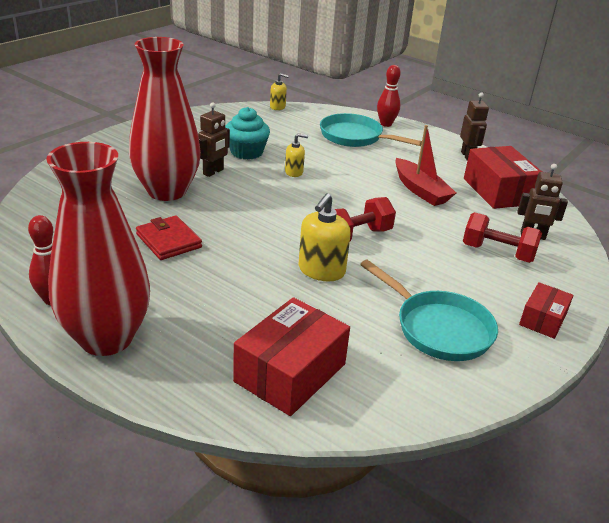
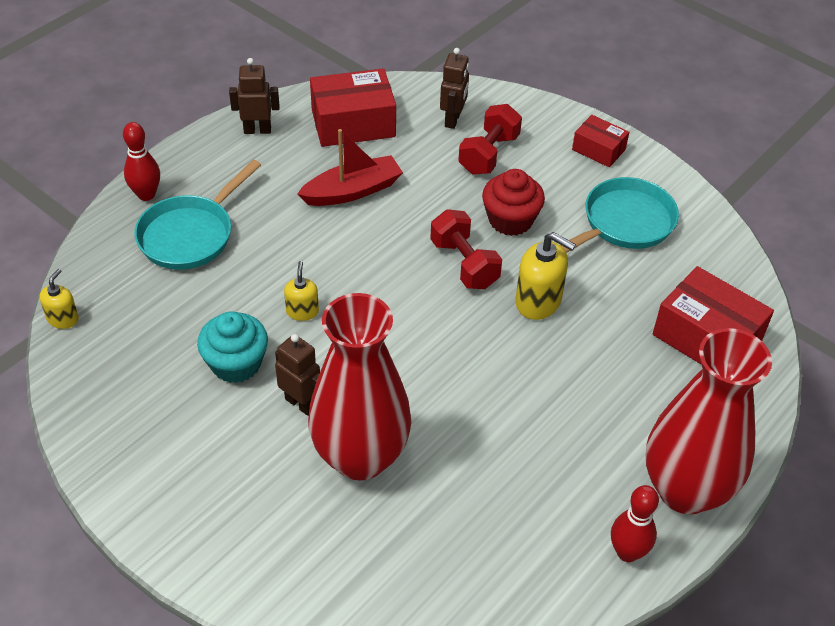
camera: 85 degrees left, 15 degrees up
(168, 241) = (491, 446): red wallet -> none
(417, 261) = (510, 220): none -> red cupcake

